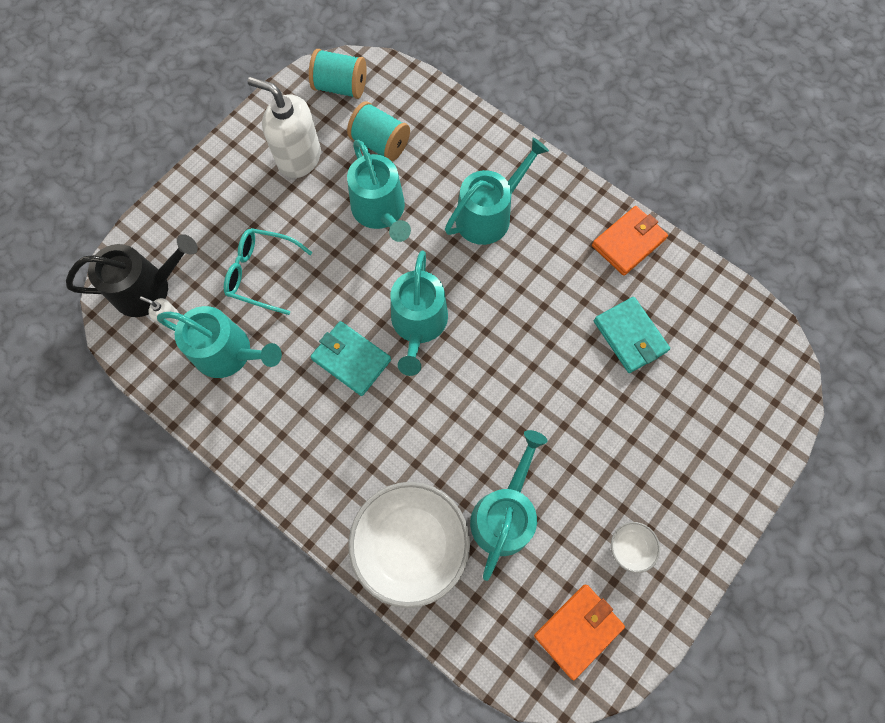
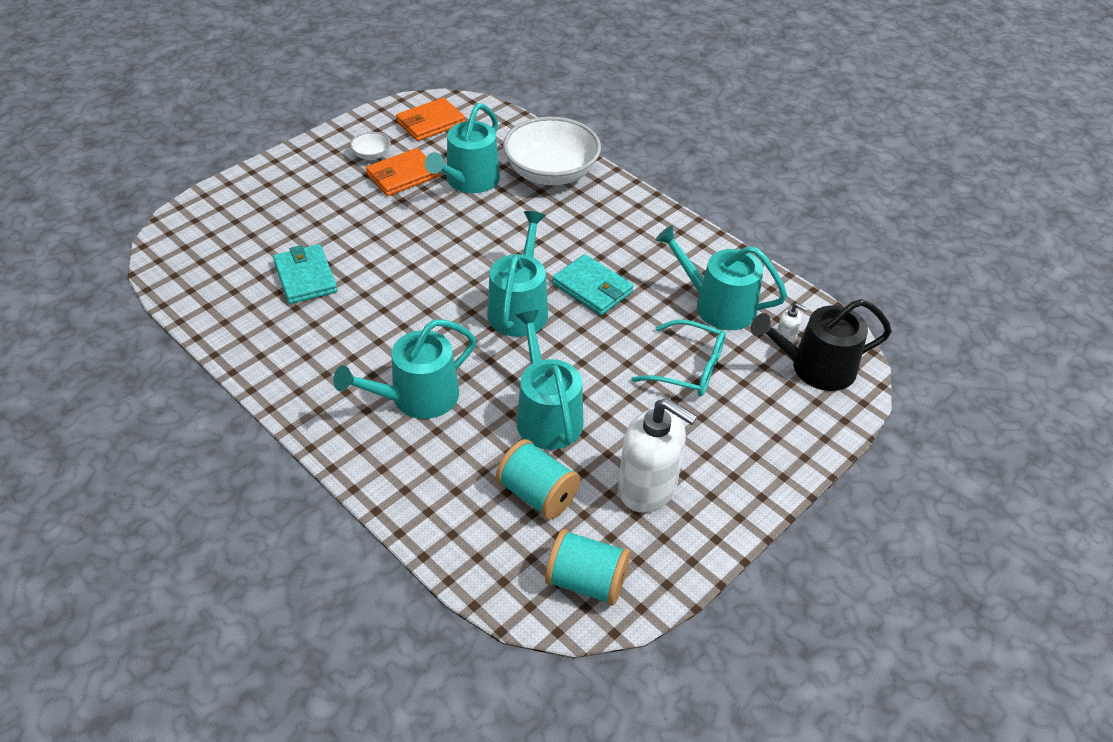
camera: 175 degrees left, 25 degrees down
(628, 242) = (266, 354): orange wallet -> orange wallet (402, 175)

